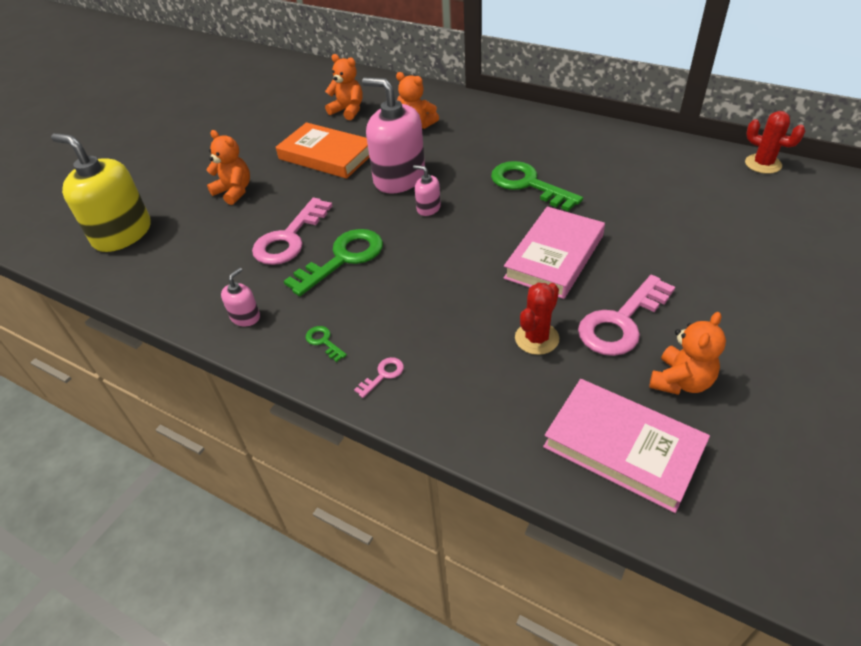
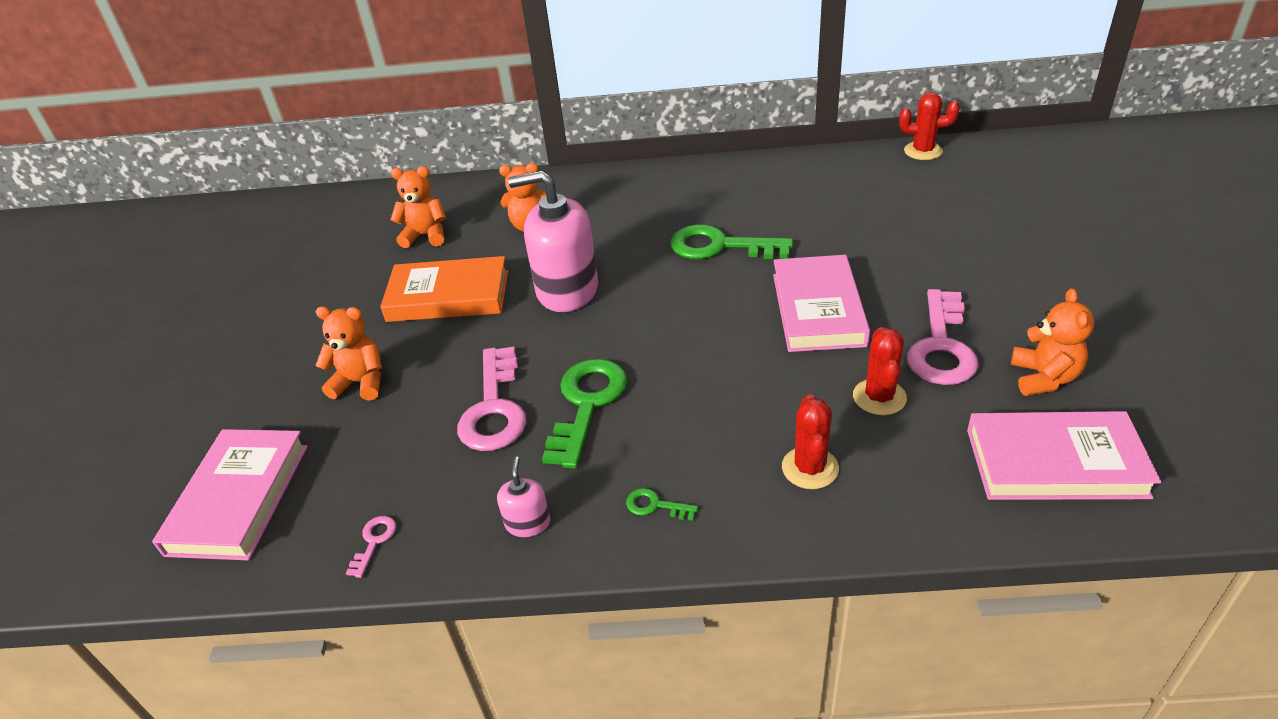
camera: 30 degrees left, 5 degrees down
(122, 234) = (239, 499): yellow soap dispenser -> pink book
(383, 375) = (759, 509): pink key -> pink key (374, 542)
(428, 208) = (634, 310): pink soap dispenser -> none
(441, 364) = (810, 468): none -> red cactus

